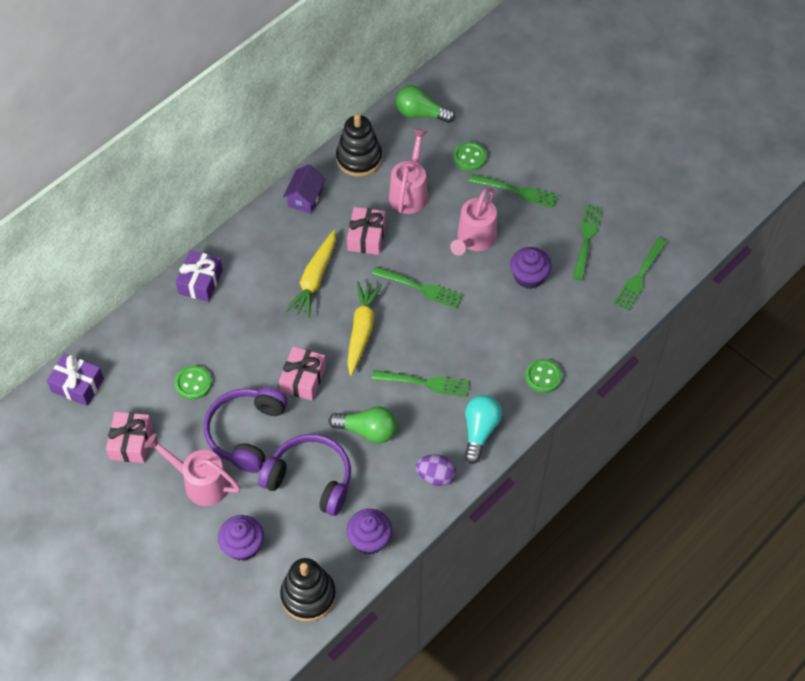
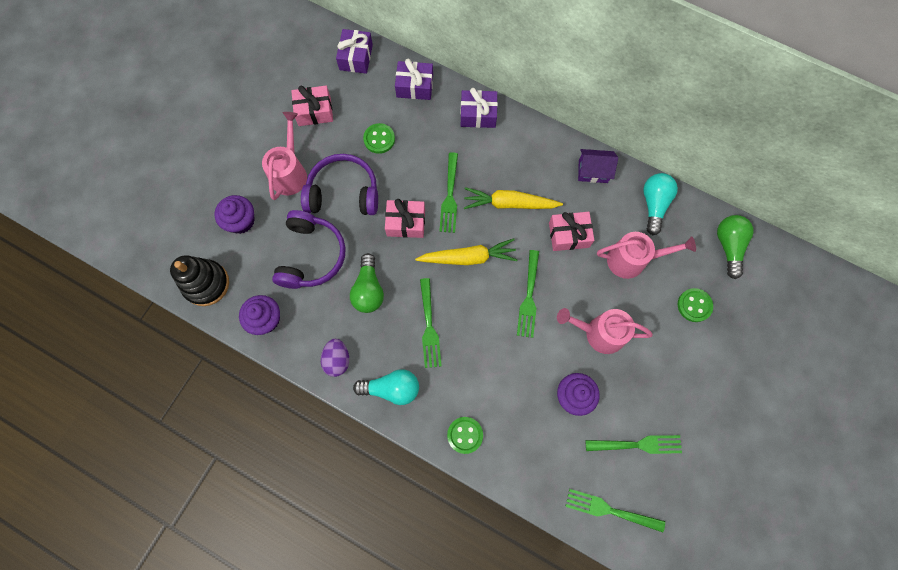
camera: 75 degrees right, 15 degrees up
(141, 334) = (414, 86): none -> purple gift
(359, 158) = (654, 205): black stacking toy -> turquoise light bulb
(517, 191) = (670, 361): green fork -> green fork (449, 196)

